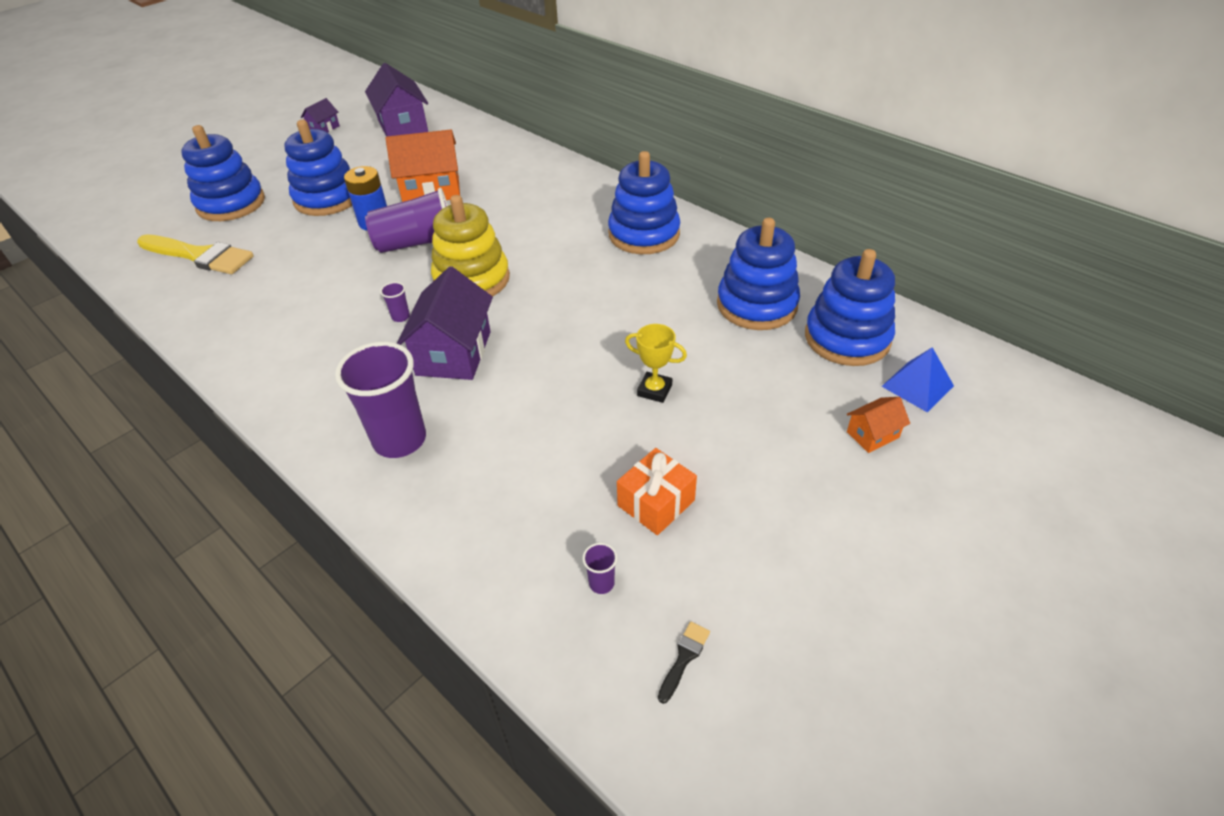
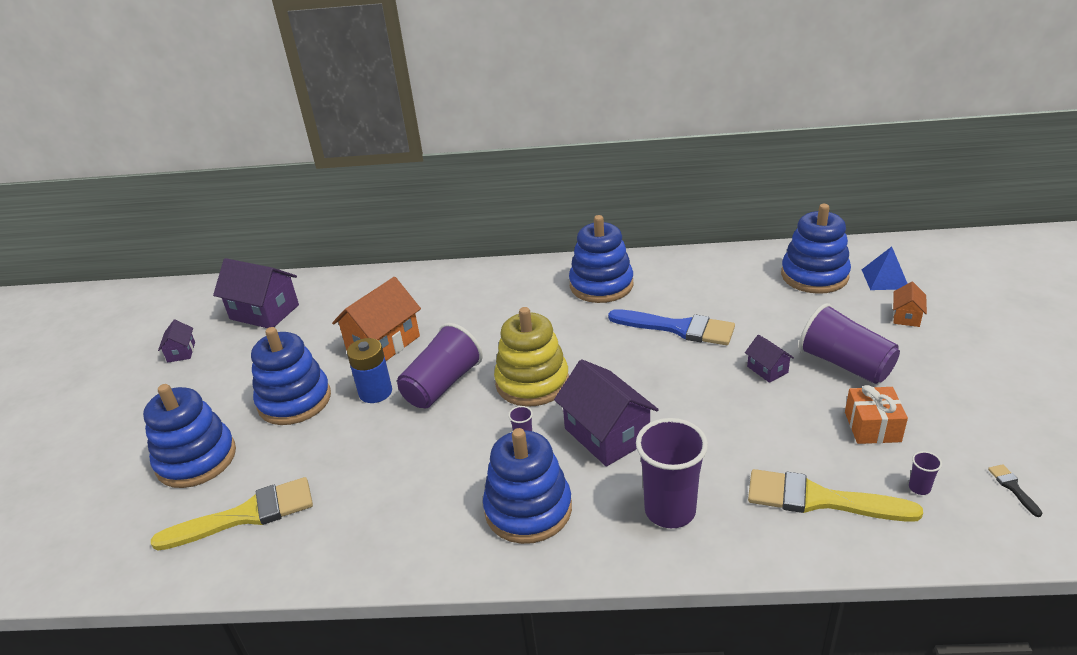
camera: 40 degrees left, 10 degrees down
(509, 521) = (819, 499): none -> yellow brush
(643, 307) = (678, 328): none -> blue brush
(654, 390) = (767, 369): yellow trophy -> purple house
(730, 434) = (845, 364): none -> purple cup
(756, 305) = (739, 287): blue stacking toy -> blue stacking toy (528, 509)

